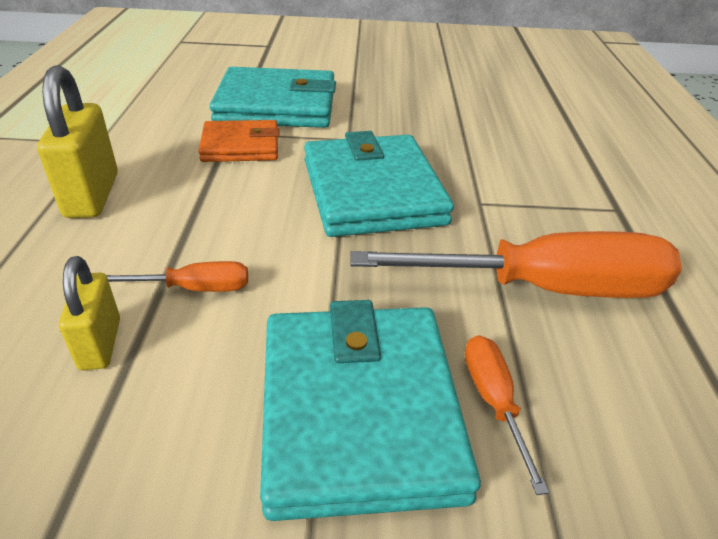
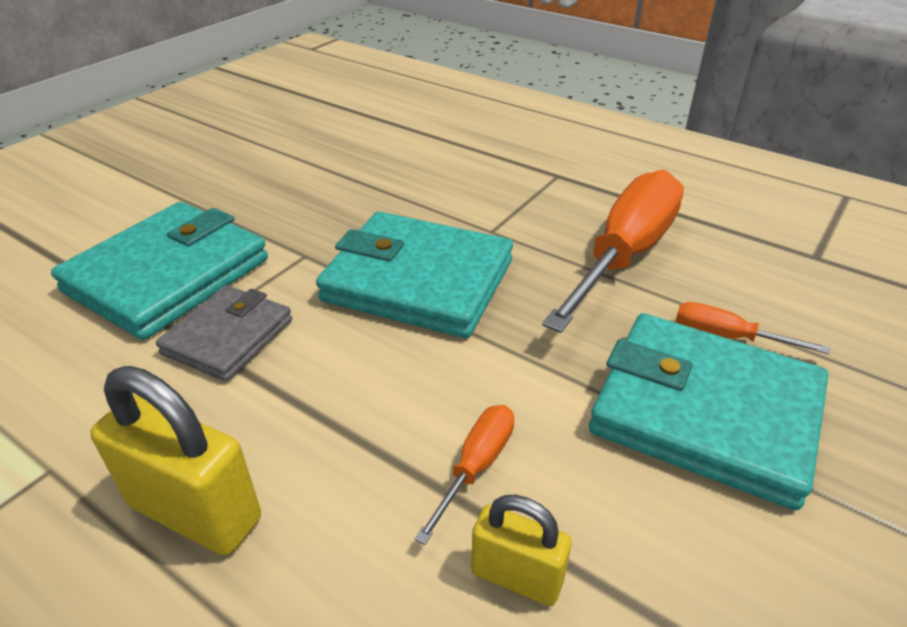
camera: 55 degrees left, 0 degrees up
(240, 146) = (228, 337): orange wallet -> grey wallet

